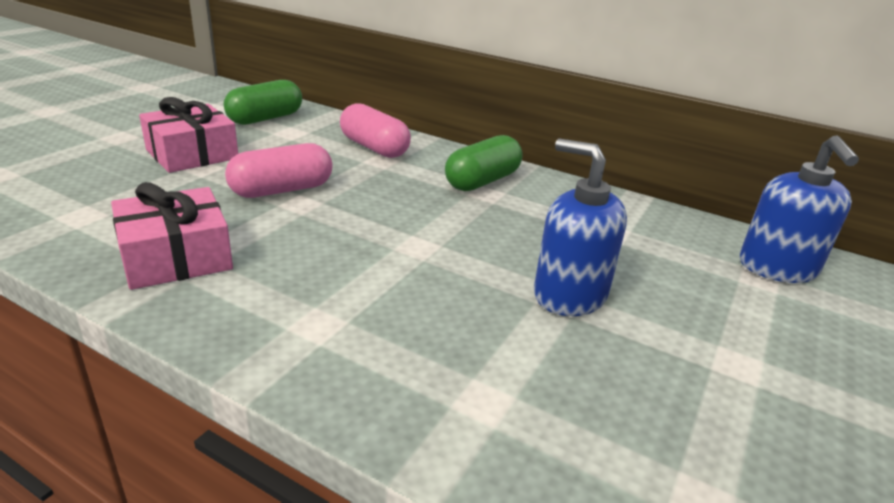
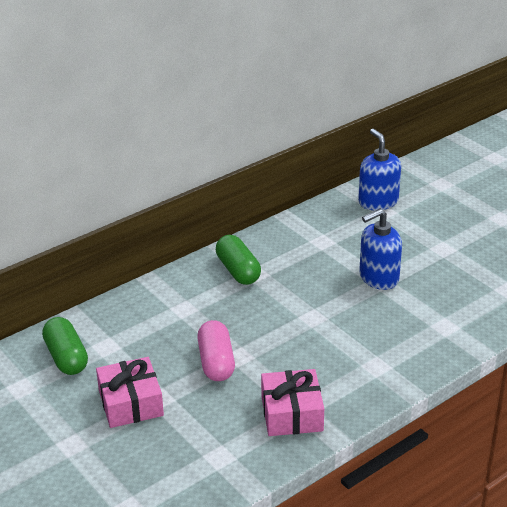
camera: 65 degrees left, 5 degrees up
(374, 148) = (159, 308): pink capsule -> none
(777, 268) = (378, 201): blue soap dispenser -> blue soap dispenser turned 135 degrees counterclockwise

